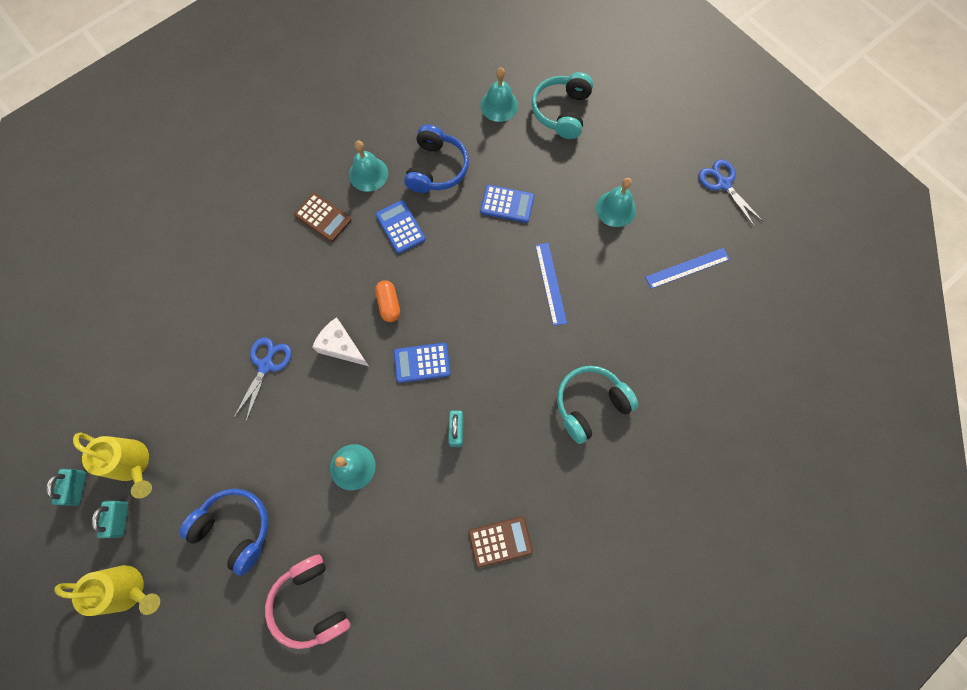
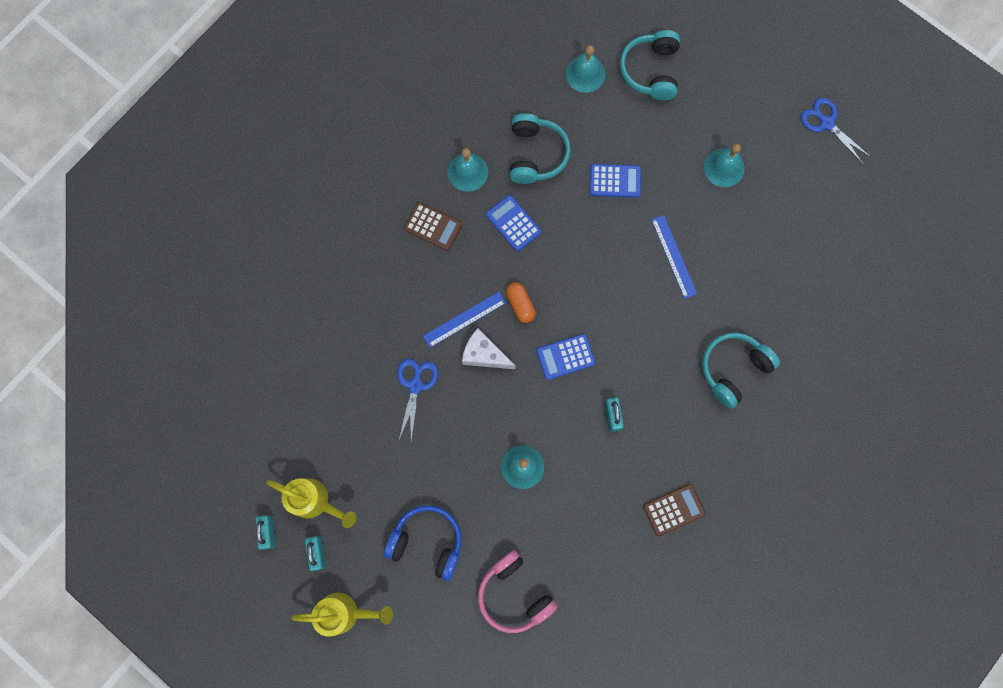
camera: 10 degrees left, 5 degrees up
(436, 168) = (536, 154): blue headphones -> turquoise headphones
(687, 268) = (804, 218): blue ruler -> blue ruler (464, 319)

